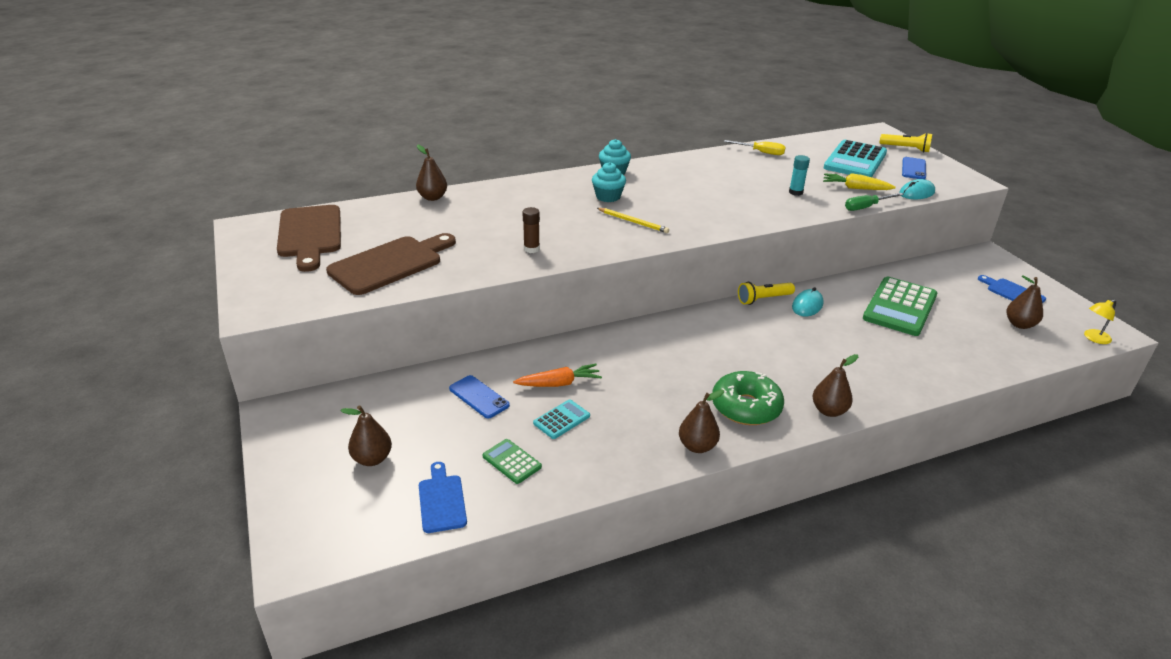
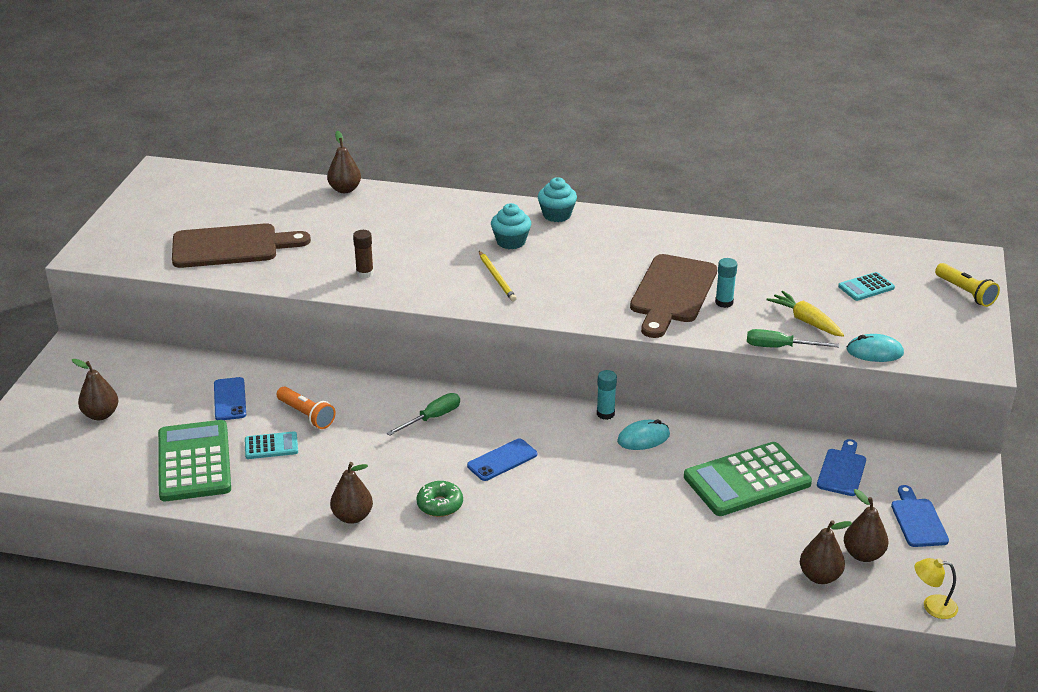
camera: 35 degrees right, 0 degrees up
(310, 234) = (201, 195): brown cutting board -> brown cutting board (672, 293)
(442, 500) = (114, 467): blue cutting board -> blue cutting board (842, 470)
(512, 461) = (194, 462): green calculator -> green calculator, size x2.08
(559, 383) = (306, 415): orange carrot -> orange flashlight
(656, 347) = (432, 418): none -> green screwdriver
(746, 407) = (440, 505): green donut -> green donut, size x0.60
(761, 152) = (762, 241): yellow screwdriver -> none
(763, 299) = (605, 414): yellow flashlight -> turquoise glue stick
(829, 411) = (512, 542): brown pear -> brown pear (820, 576)
(855, 160) = (866, 287): turquoise calculator -> turquoise calculator, size x0.48
(913, 169) = (927, 321): blue phone -> blue phone (502, 460)

